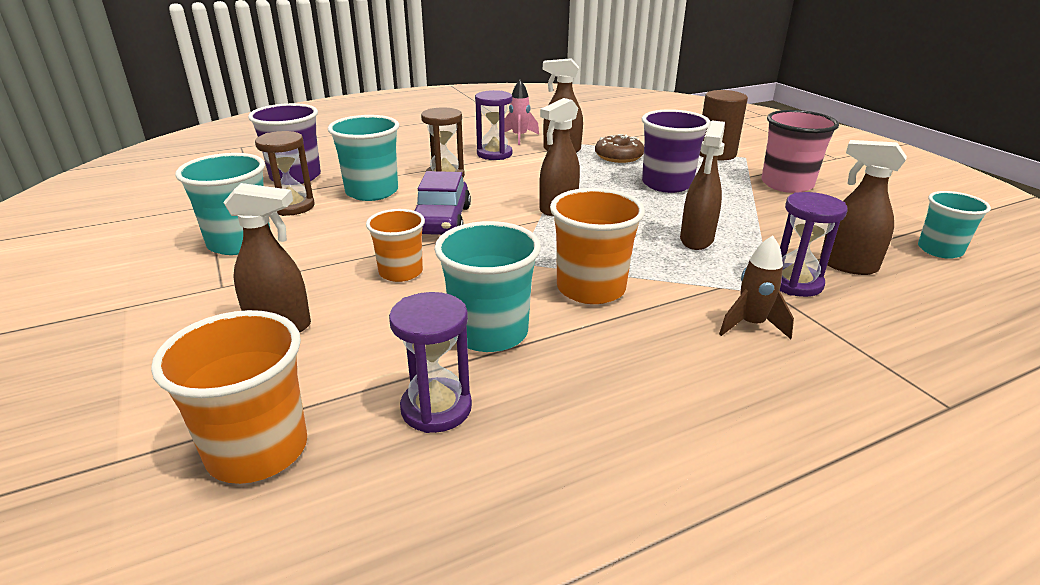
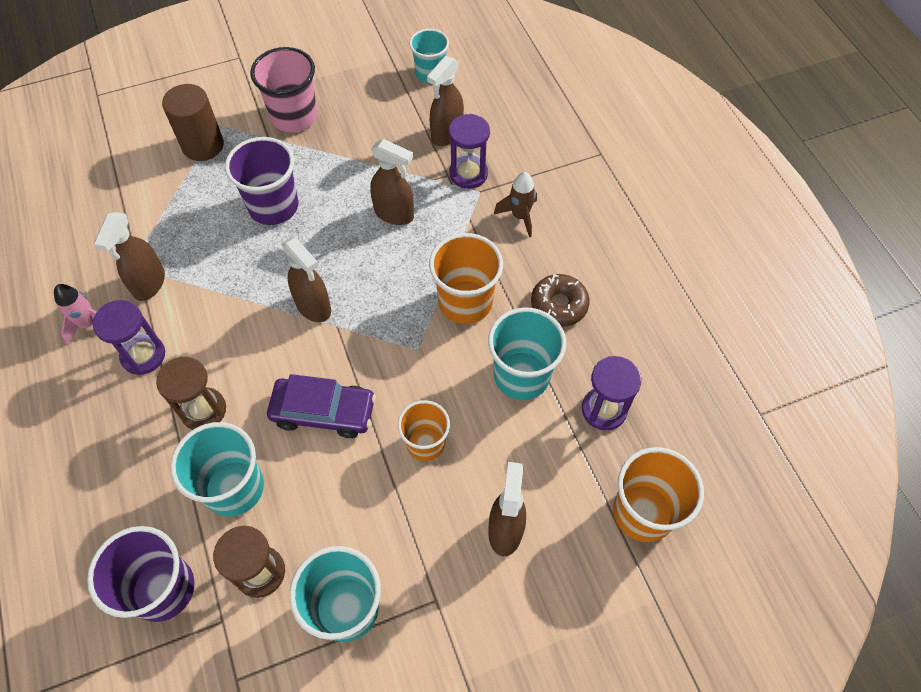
camera: 85 degrees left, 30 degrees up
(618, 156) = (186, 232): brown donut -> brown donut (559, 305)

